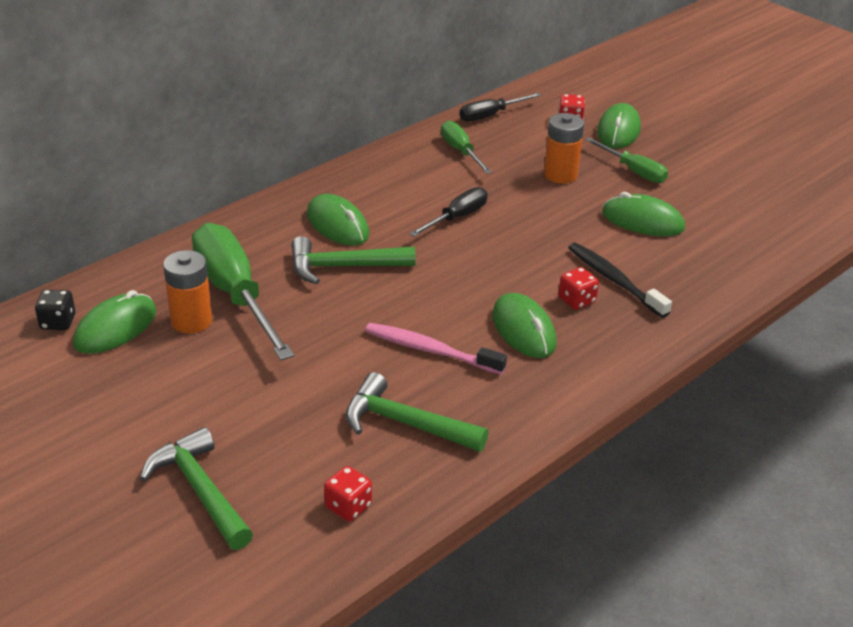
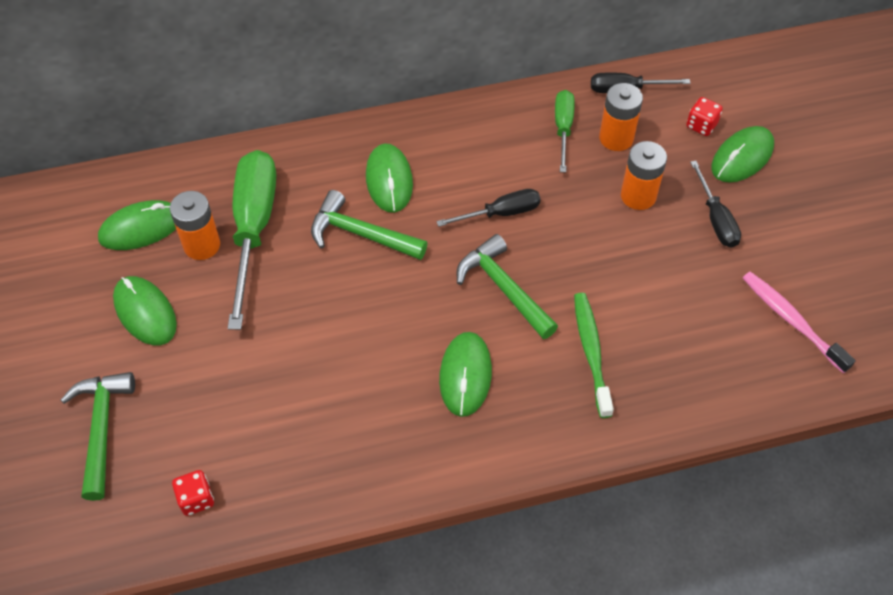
camera: 30 degrees right, 20 degrees up
(58, 322) = (103, 203): black dice -> none
(406, 423) = (296, 435): green hammer -> green hammer (504, 288)
(431, 350) = (370, 364): pink toothbrush -> pink toothbrush (792, 321)
(510, 146) = (616, 138): none -> orange battery
(577, 300) = (538, 362): red dice -> none
(614, 280) = (591, 353): black toothbrush -> green toothbrush
(633, 171) = (716, 219): green screwdriver -> black screwdriver
(642, 221) = (675, 288): green mouse -> green mouse (145, 312)

